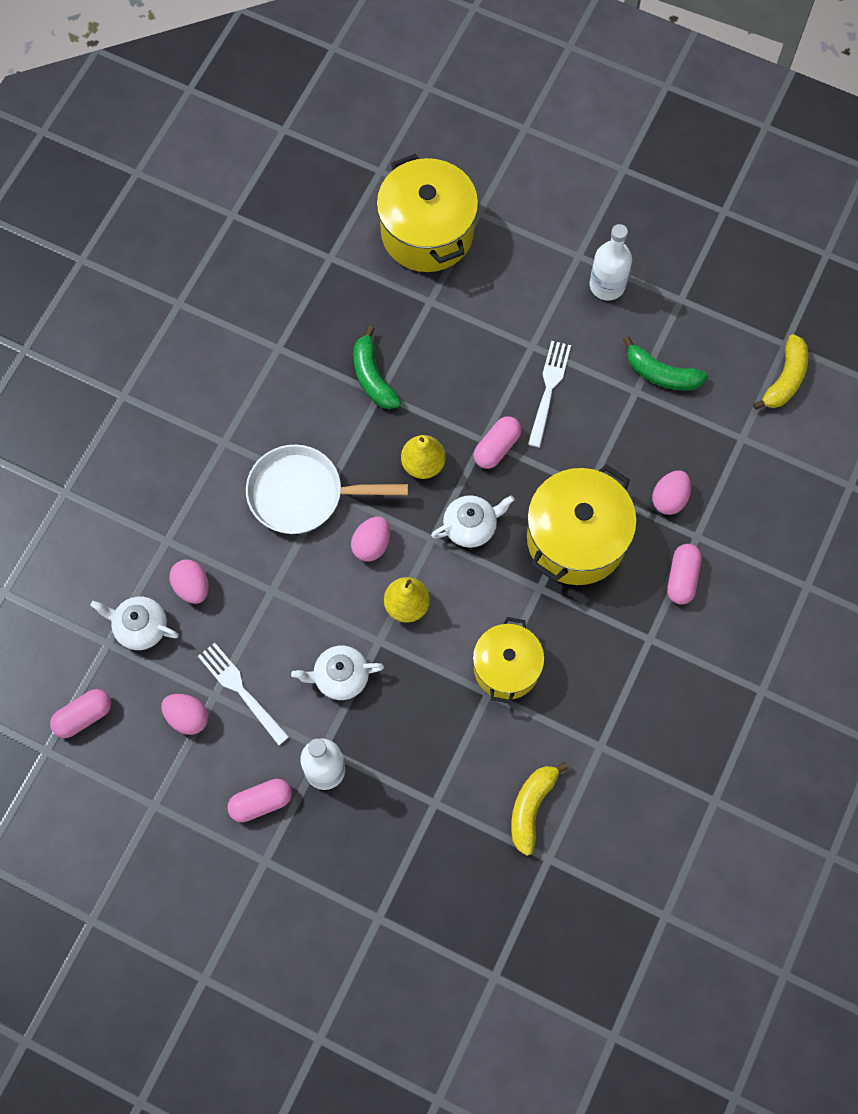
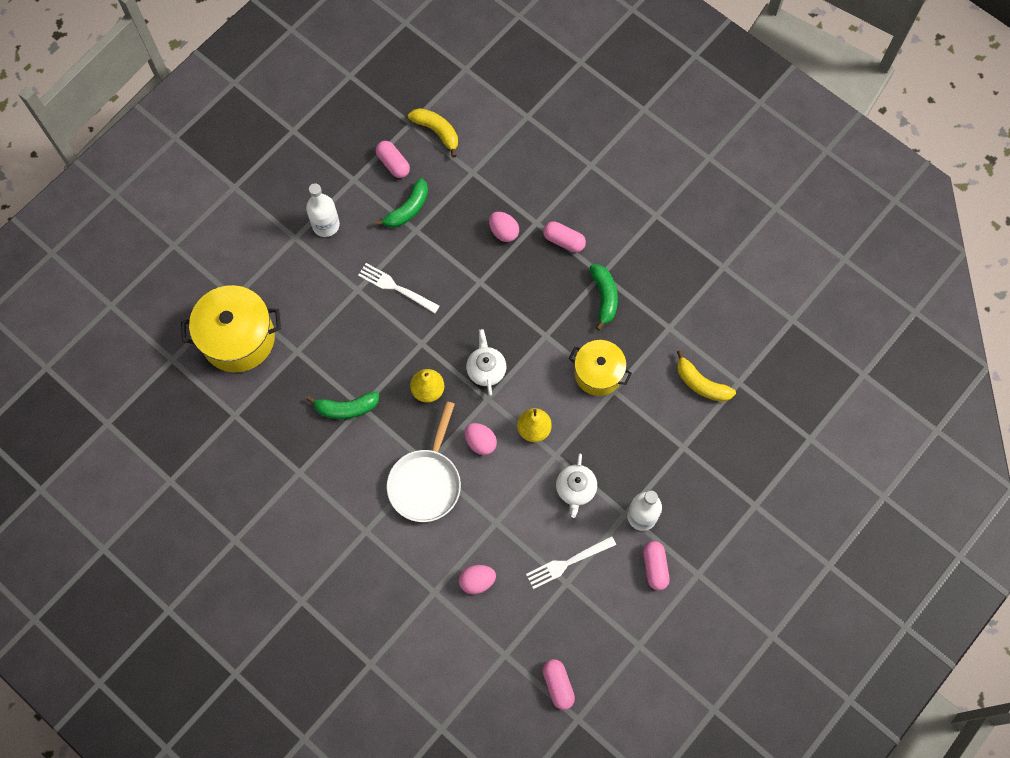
camera: 75 degrees left, 0 degrees up
(140, 627) = (498, 627): white teapot -> none
(187, 717) = (578, 606): pink egg -> none
(496, 447) = (430, 335): pink capsule -> pink capsule (393, 164)
(576, 539) = (516, 301): yellow pot -> none
(617, 650) = (604, 297): none -> green banana

